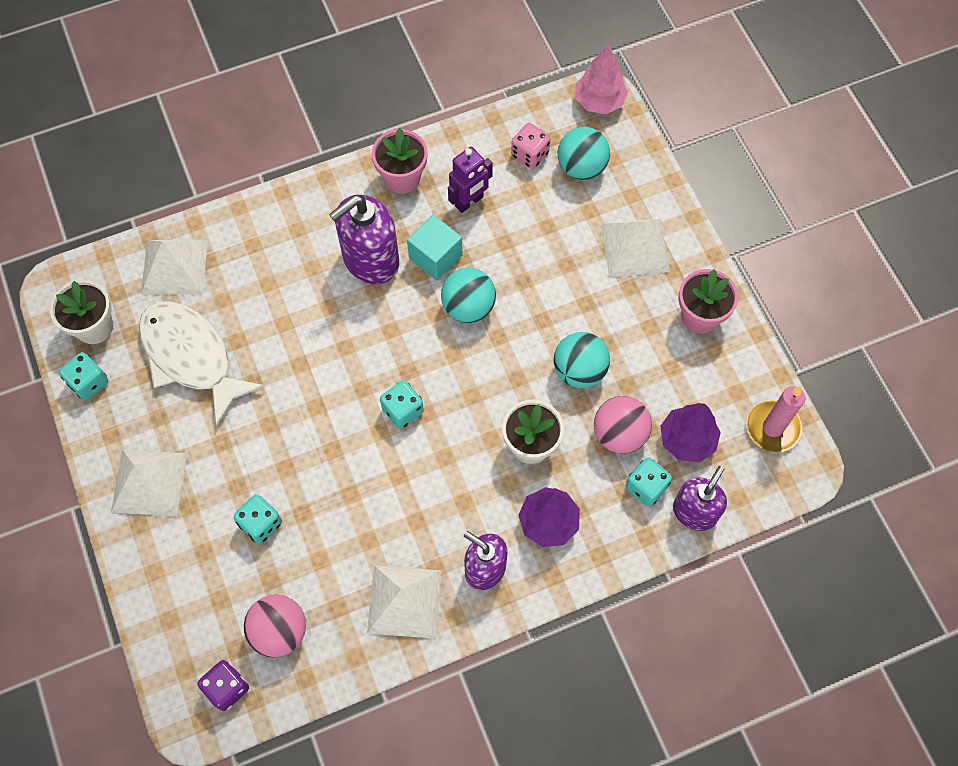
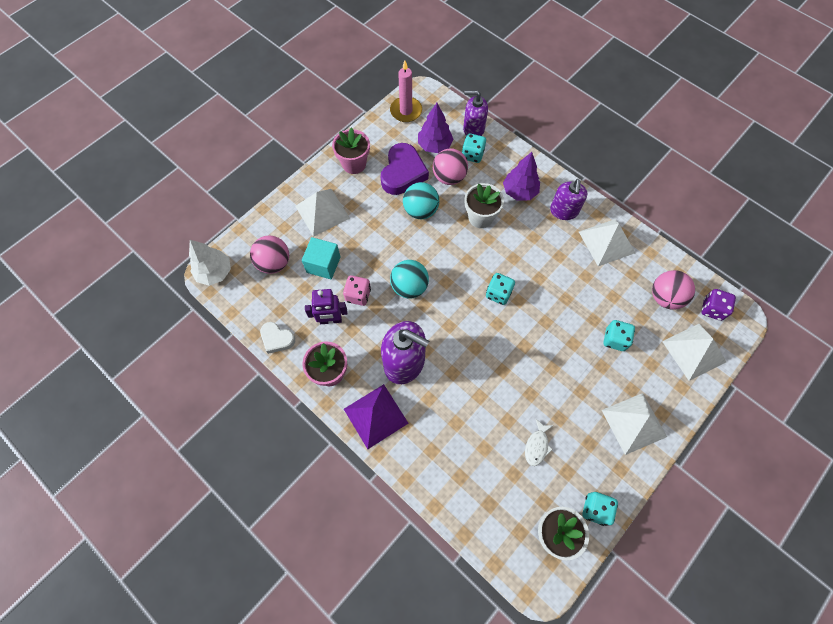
camera: 115 degrees left, 0 degrees up
(174, 266) = (477, 500): white pyramid -> white pyramid (693, 351)
(191, 357) = (537, 445): white fish -> white fish, size x0.41
(324, 205) = (375, 416): none -> purple pyramid
(435, 257) = (382, 322): turquoise cube -> turquoise cube (323, 264)
(469, 202) = (330, 320): purple robot -> purple robot turned 150 degrees clockwise
(474, 138) = (277, 339): none -> white heart
(530, 154) = (276, 298): pink dice -> pink dice (358, 295)
(581, 167) = (274, 263): turquoise ball -> pink ball
(599, 101) = (215, 272): pink tree -> white tree
(655, 374) = (403, 173): none -> purple heart

